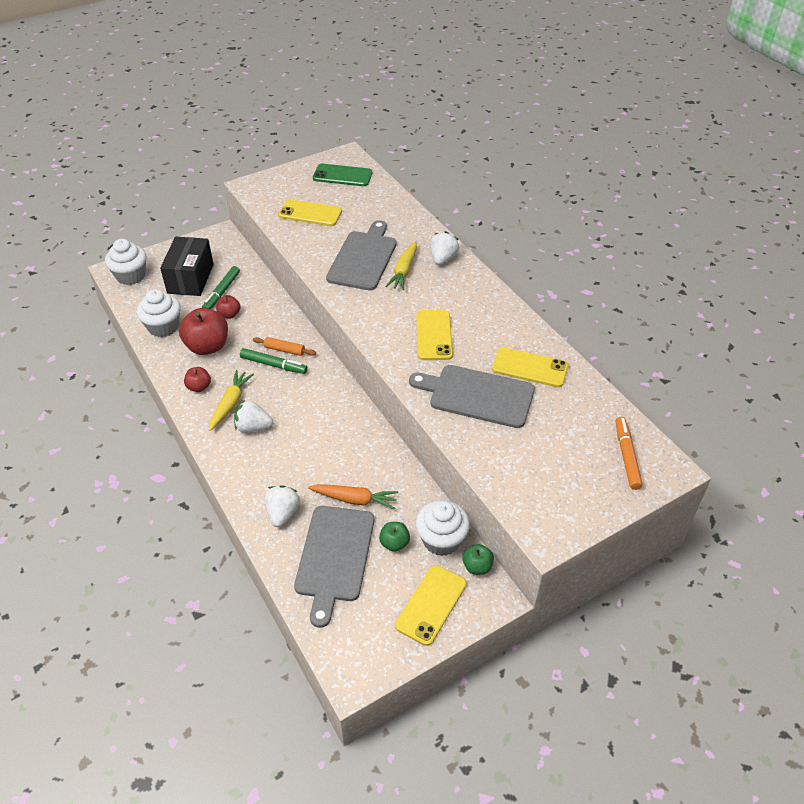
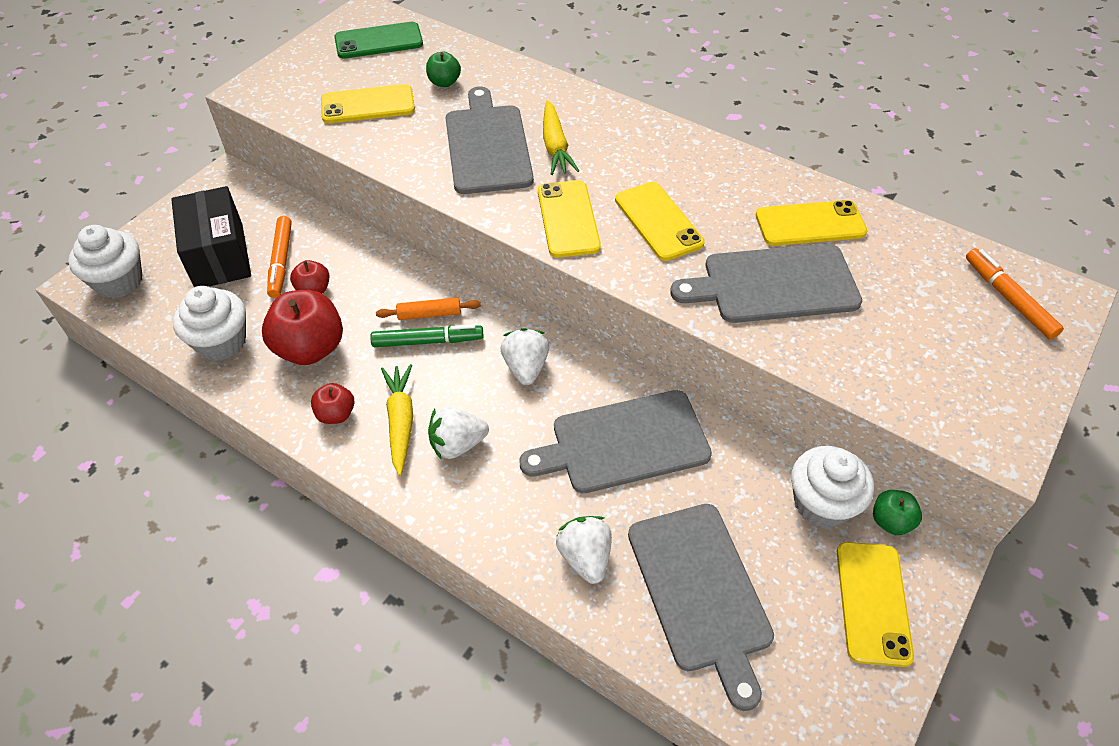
camera: 25 degrees left, 5 degrees up
(221, 292) = (281, 261): green marker -> orange marker
(347, 462) = (624, 443): none -> grey cutting board
(354, 499) = (670, 494): orange carrot -> none
(380, 316) = (568, 219): none -> yellow phone
(394, 543) = (766, 535): green apple -> green apple (444, 82)
(443, 259) = (595, 115): white strawberry -> white strawberry (525, 367)

